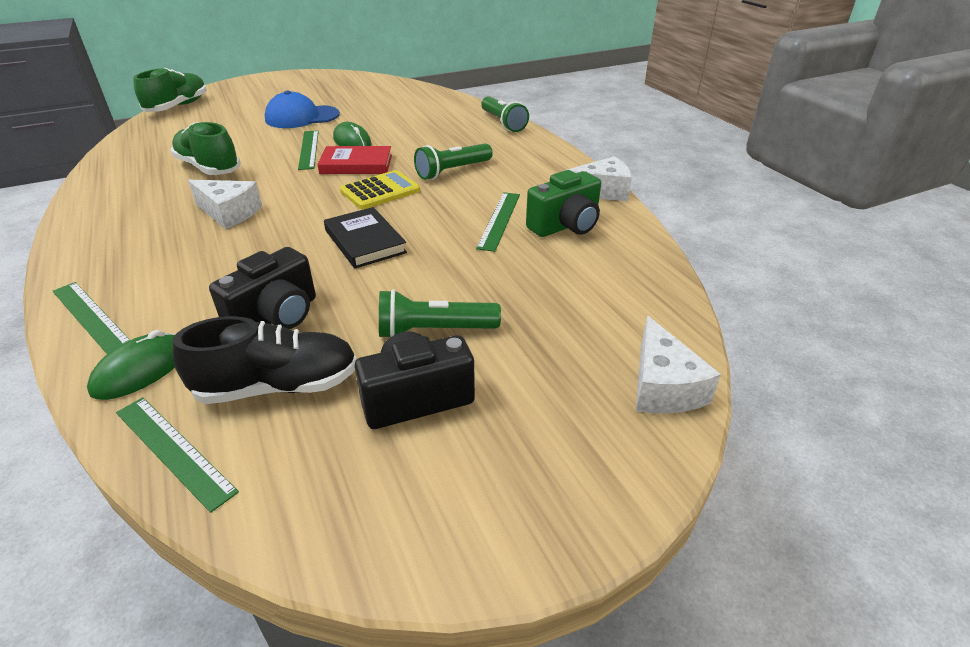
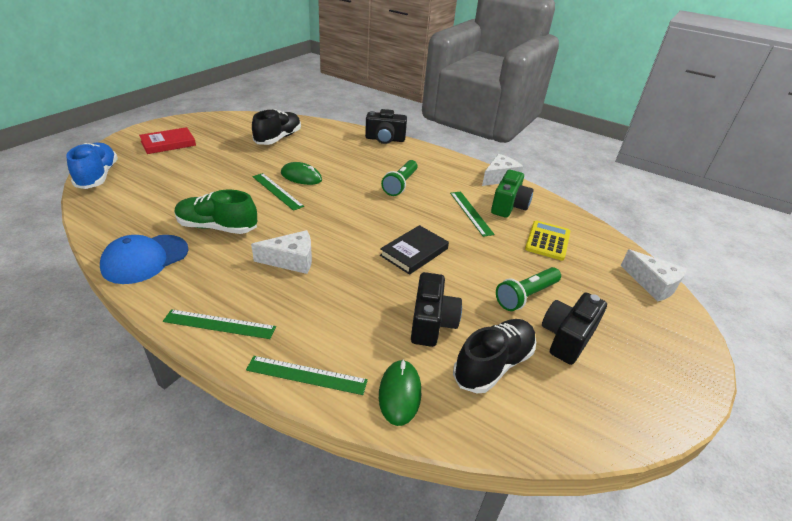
camera: 35 degrees left, 0 degrees up
(174, 450) = (492, 429): green ruler -> green ruler (219, 324)
(178, 107) = (98, 176): green shoe -> blue shoe
(302, 117) = (231, 164): blue cap -> blue cap (145, 259)
(356, 164) = (330, 195): red book -> red book (168, 143)
(365, 241) = (414, 252): black book -> black book turned 75 degrees counterclockwise
(380, 191) = (374, 212): yellow calculator -> yellow calculator (547, 241)
(381, 103) = (278, 138): none -> black shoe
(503, 123) = (385, 139): green flashlight -> black camera

